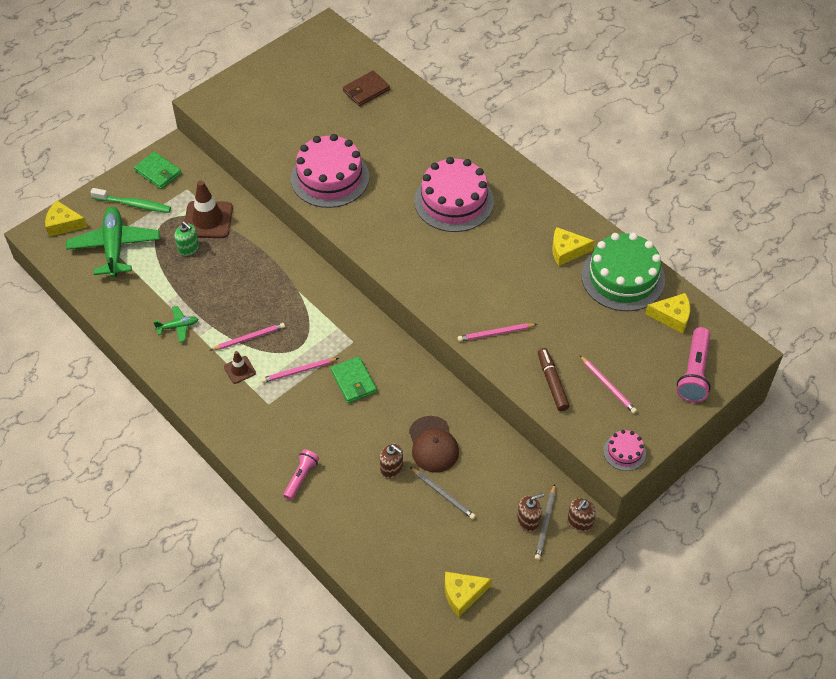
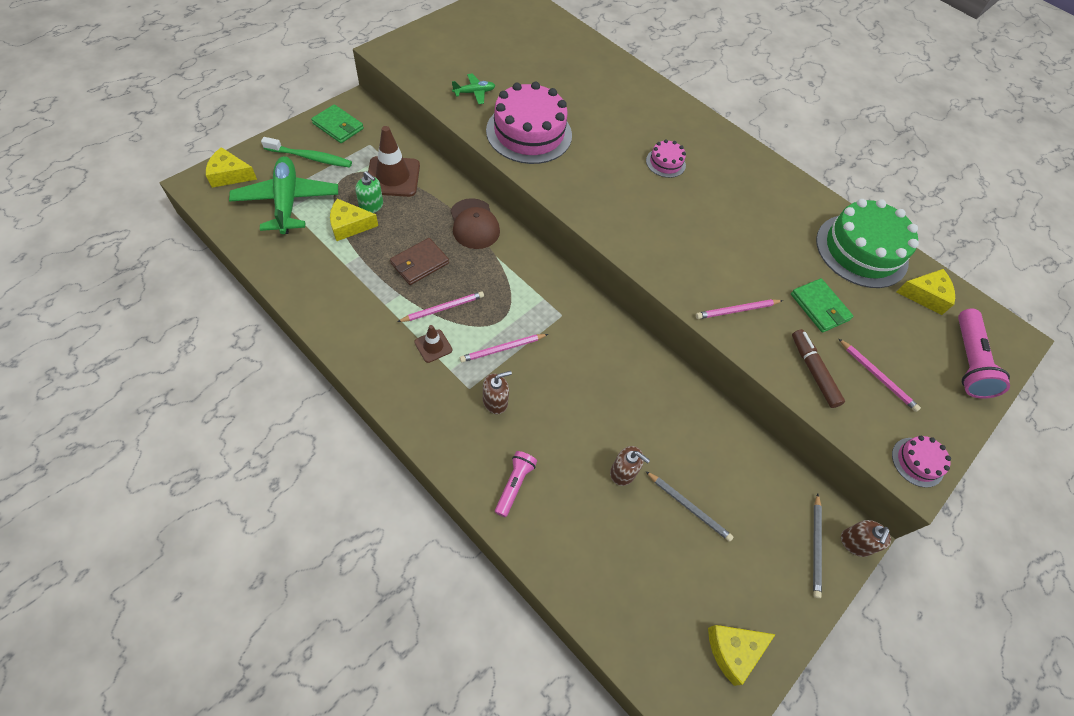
camera: 10 degrees left, 5 degrees up
(178, 326) = (359, 293): green plane -> green plane (474, 93)
(353, 381) = (567, 362): green wallet -> green wallet (819, 307)
(366, 90) = (559, 50): brown wallet -> brown wallet (419, 263)
(433, 444) = (668, 441): brown cap -> brown cap (474, 224)
(454, 201) = (665, 163): pink cake -> pink cake, size x0.46
(528, 520) = (795, 542): brown soap dispenser -> brown soap dispenser (495, 401)
(566, 251) = (795, 219): yellow cheese -> yellow cheese (349, 225)

